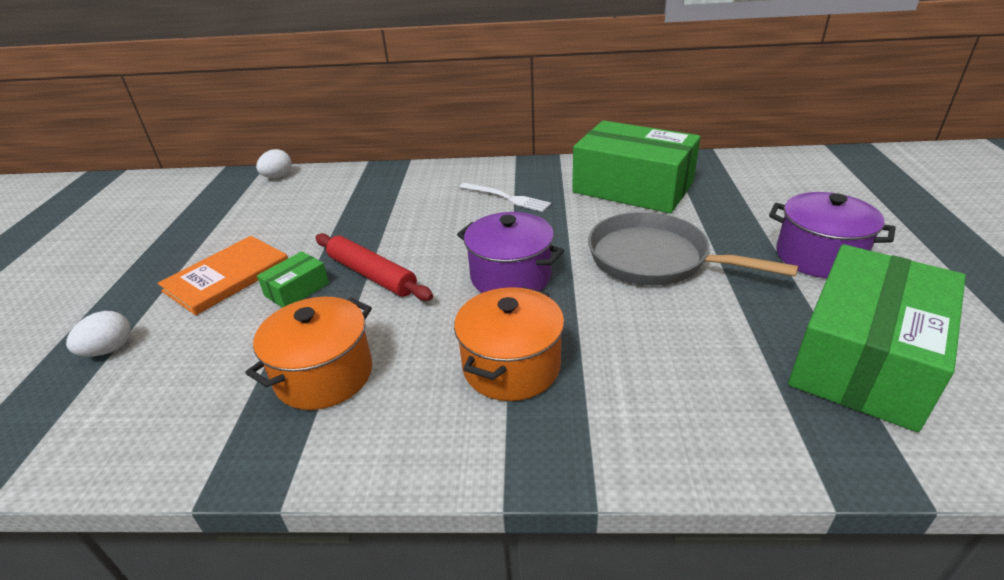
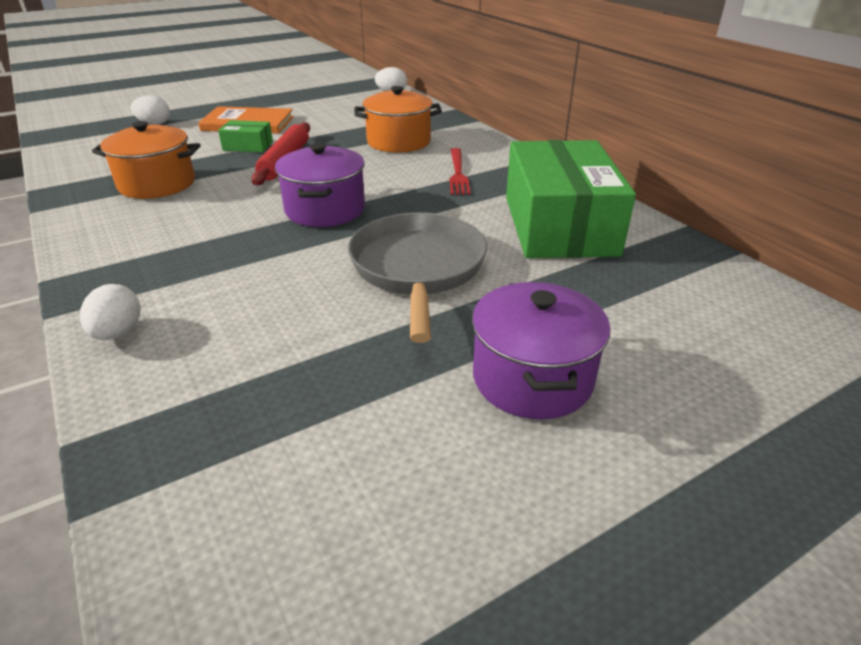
camera: 55 degrees right, 0 degrees up
(506, 197) = (458, 173): white fork -> red fork
(511, 366) = (198, 243): orange pot -> orange pot (398, 142)
(662, 449) = (118, 333): none -> white egg
(863, 358) = (319, 441): green box -> none

